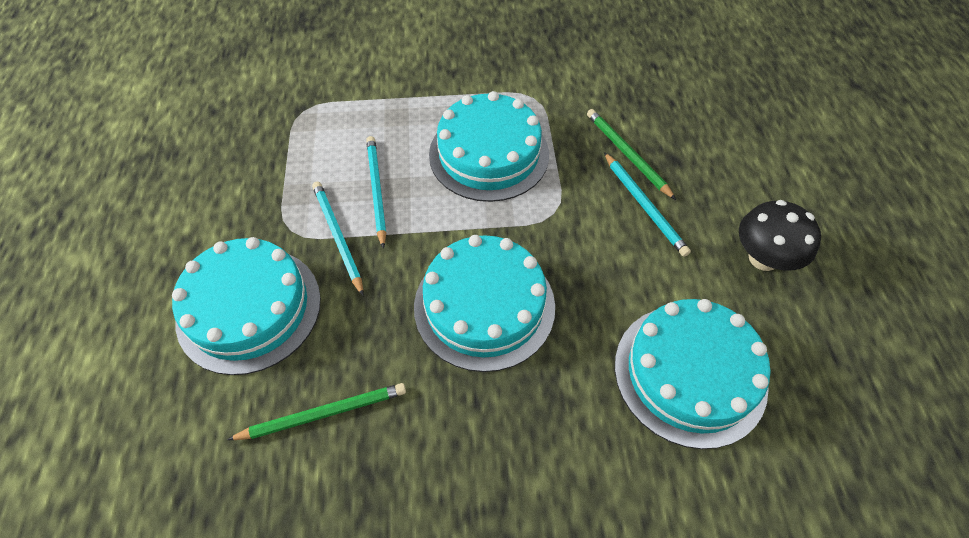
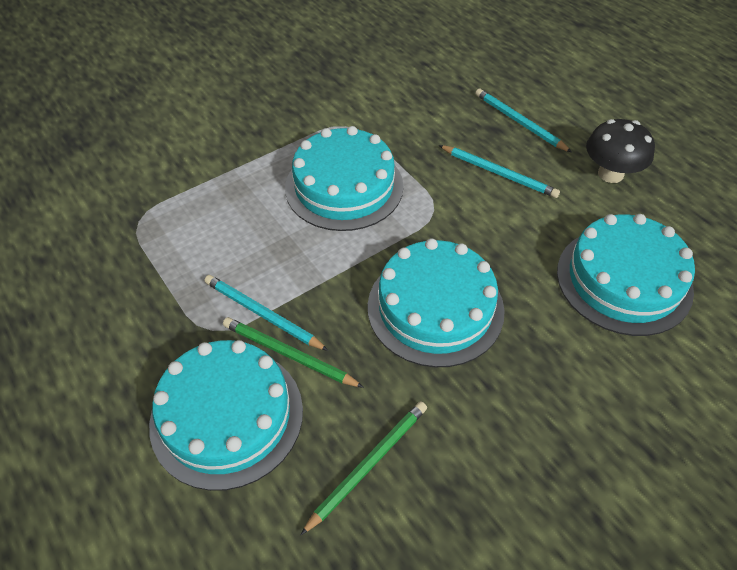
camera: 30 degrees left, 5 degrees down
(376, 190) = (267, 259): turquoise pencil -> turquoise pencil (519, 122)
(627, 154) = (456, 140): green pencil -> green pencil (288, 354)

